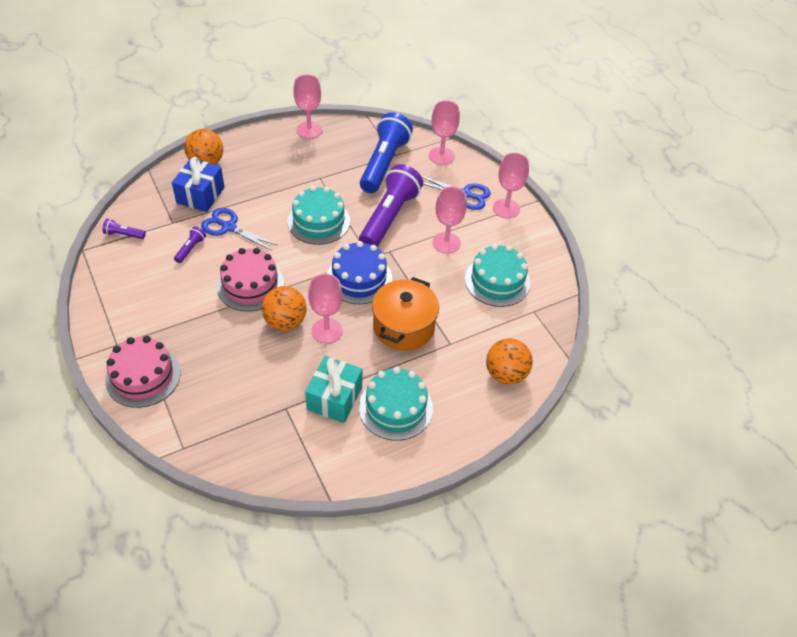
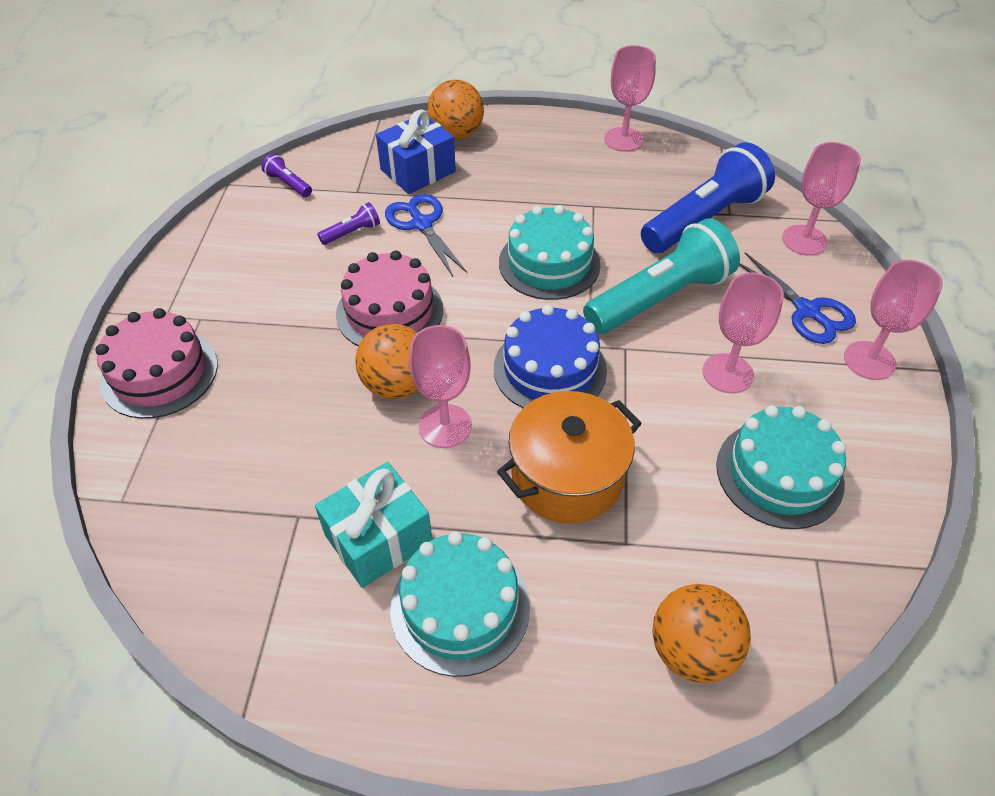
camera: 35 degrees right, 0 degrees up
(389, 217) = (660, 298): purple flashlight -> turquoise flashlight

